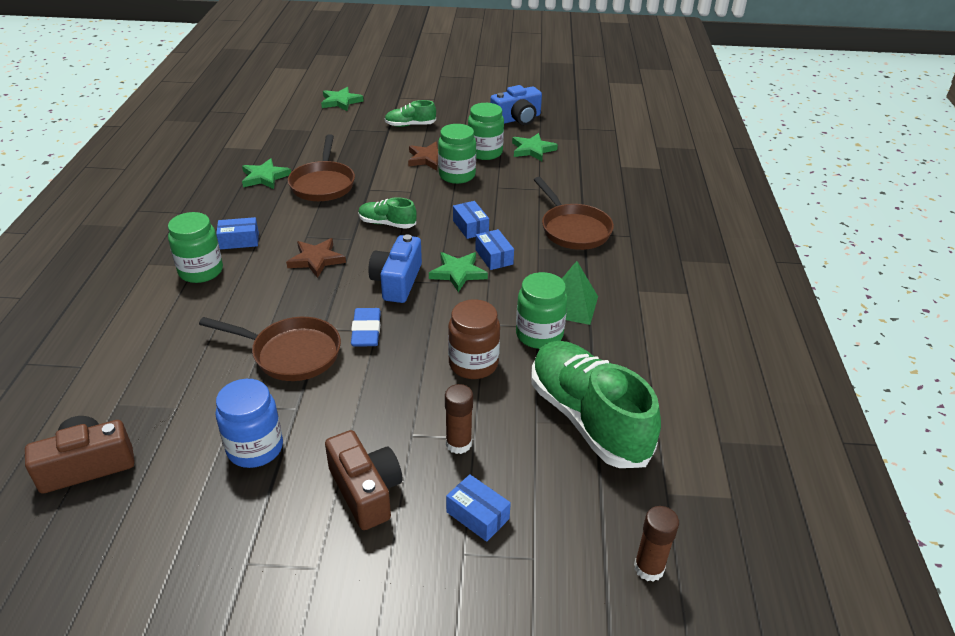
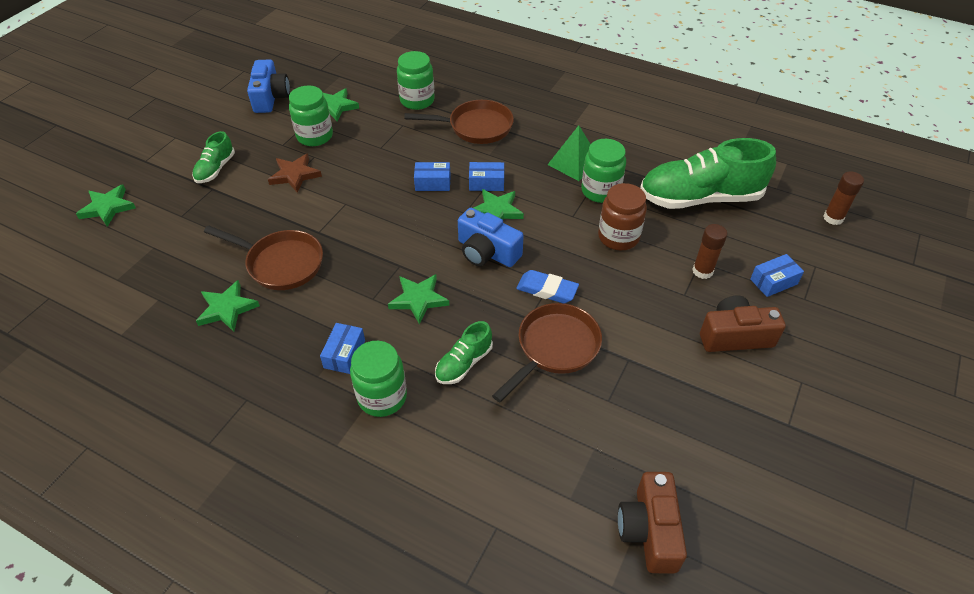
camera: 65 degrees left, 10 degrees up
(255, 448) = (667, 397): blue jar -> none
(316, 260) = (419, 299): brown star -> green star
(387, 224) = (390, 234): green shoe -> green shoe (464, 363)
(457, 175) = (341, 166): green jar -> green jar (417, 100)

